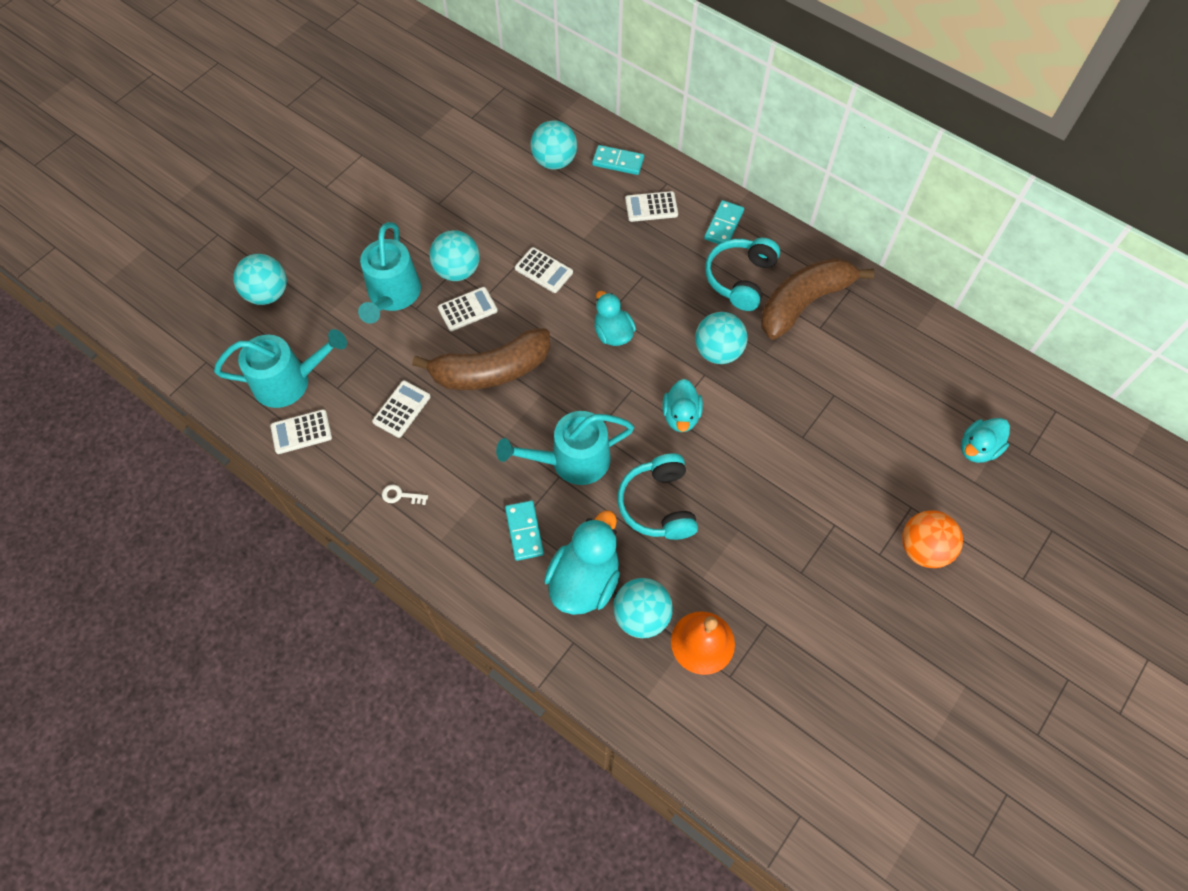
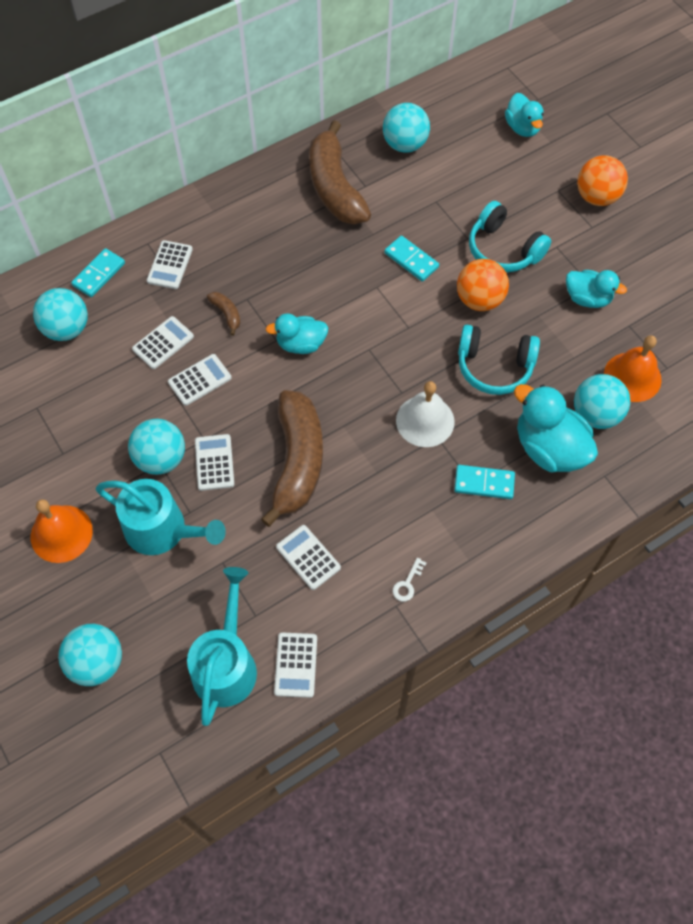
camera: 70 degrees left, 0 degrees up
(368, 230) = (61, 533): none -> orange bell
(569, 231) = (163, 343): none -> white calculator
(572, 460) = (425, 421): turquoise watering can -> white bell
(619, 266) = (227, 314): none -> brown banana
(681, 416) = (412, 319): turquoise duck -> turquoise duck (587, 298)
(718, 351) = (357, 268): turquoise ball -> turquoise ball (405, 144)
(723, 225) = (221, 215): turquoise domino -> turquoise domino (411, 260)
(731, 469) = (479, 300): none -> orange ball
(740, 279) = (287, 224): turquoise headphones -> turquoise headphones (503, 249)

